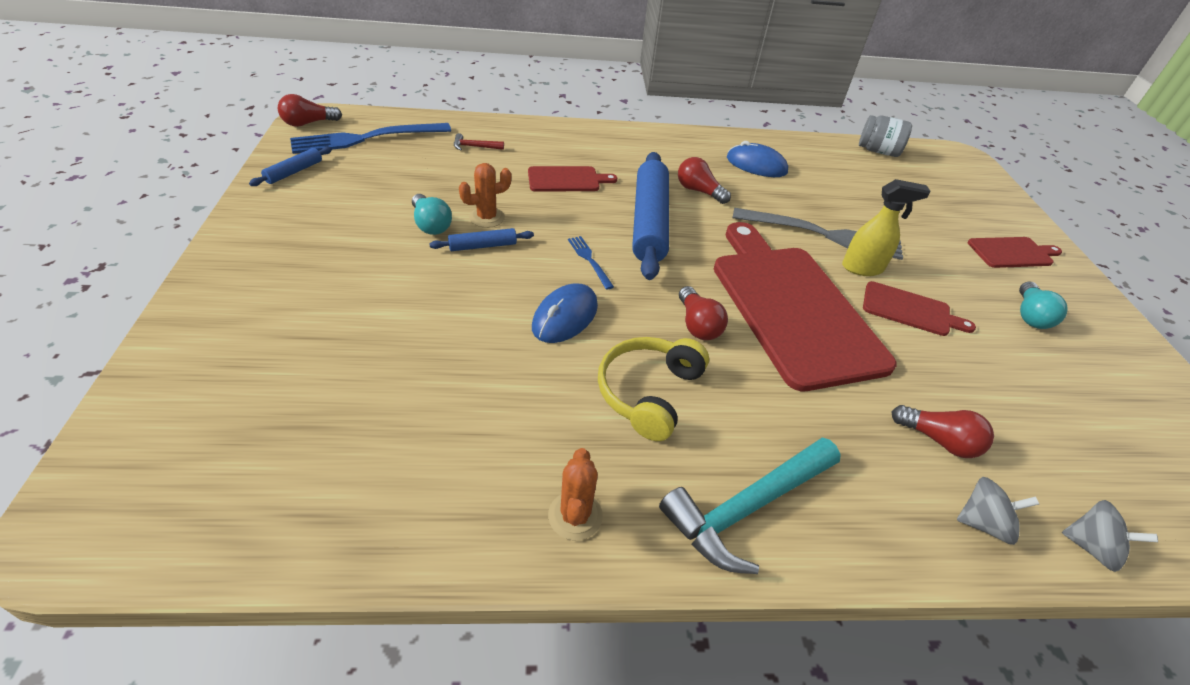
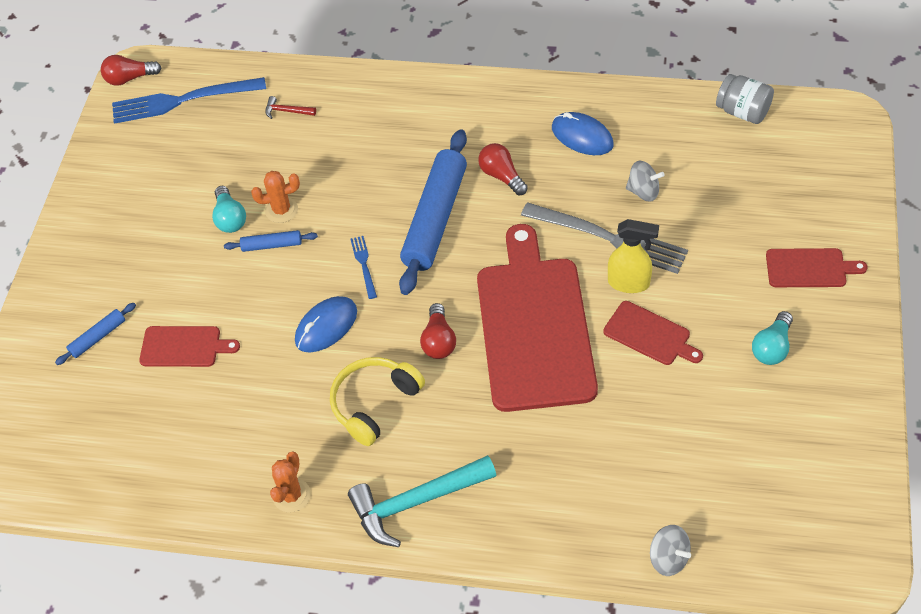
camera: 20 degrees right, 10 degrees up
(294, 172) = (115, 149): blue rolling pin -> blue rolling pin (98, 337)
(567, 180) = (369, 159): red cutting board -> red cutting board (184, 347)
(939, 440) = (598, 464): red light bulb -> none
(983, 523) = (593, 532): grey spinning top -> grey spinning top (643, 192)

